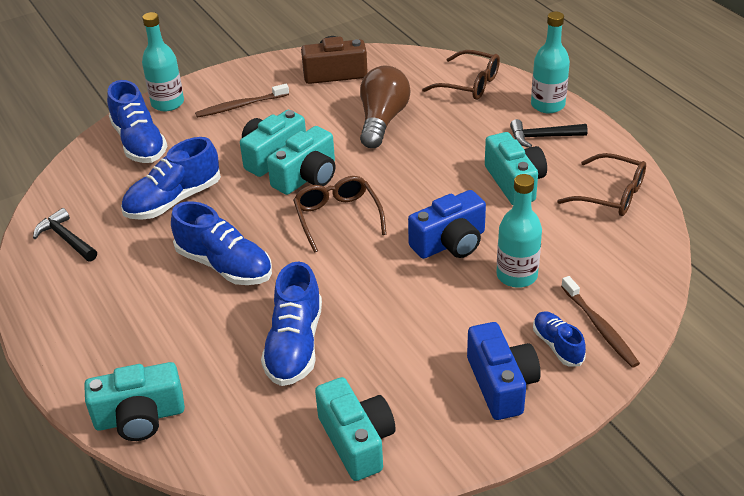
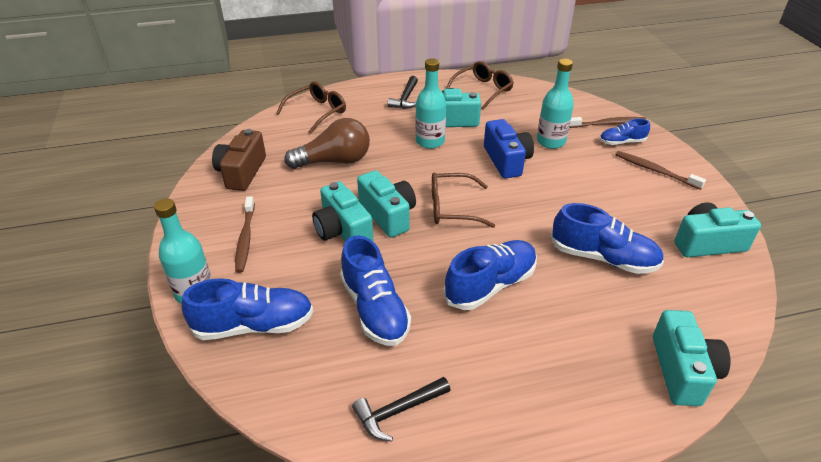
camera: 75 degrees left, 0 degrees up
(382, 120) = (334, 161): brown light bulb -> brown light bulb turned 135 degrees clockwise
(501, 384) = (654, 170): blue camera -> brown toothbrush
(547, 105) = (369, 88): turquoise bottle -> turquoise bottle (430, 141)

